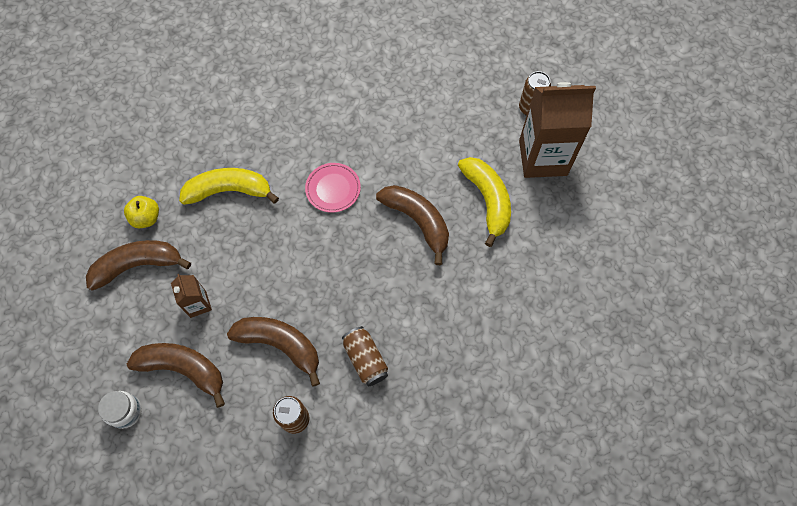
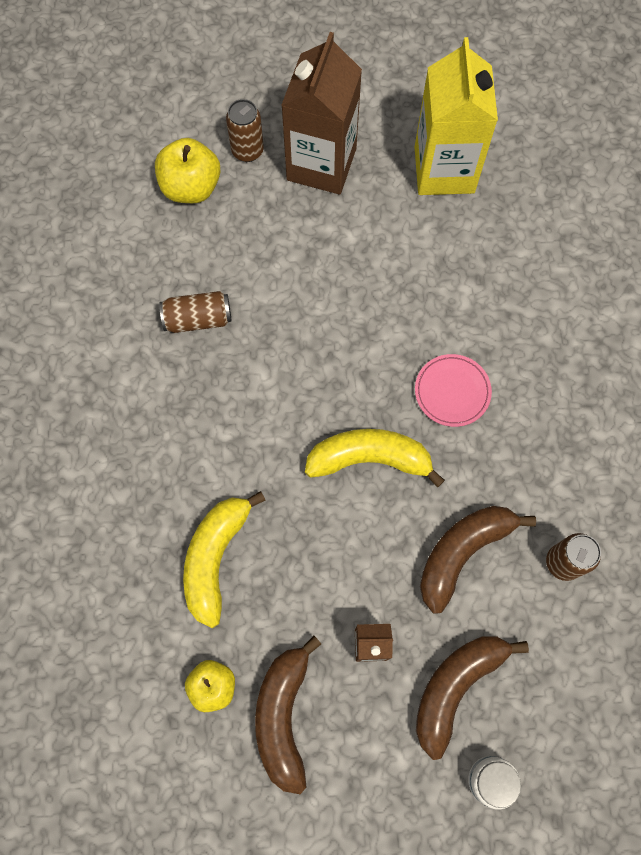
camera: 70 degrees left, 5 degrees up
(333, 189) = (267, 421): pink plate -> pink plate (452, 391)
(365, 359) = (513, 456): brown can -> brown can (198, 319)
(417, 221) = (353, 335): brown banana -> none
(485, 85) = (191, 187): none -> yellow apple
(487, 200) = (355, 246): yellow banana -> yellow banana (369, 459)
(579, 241) = (444, 170): none -> yellow carton

